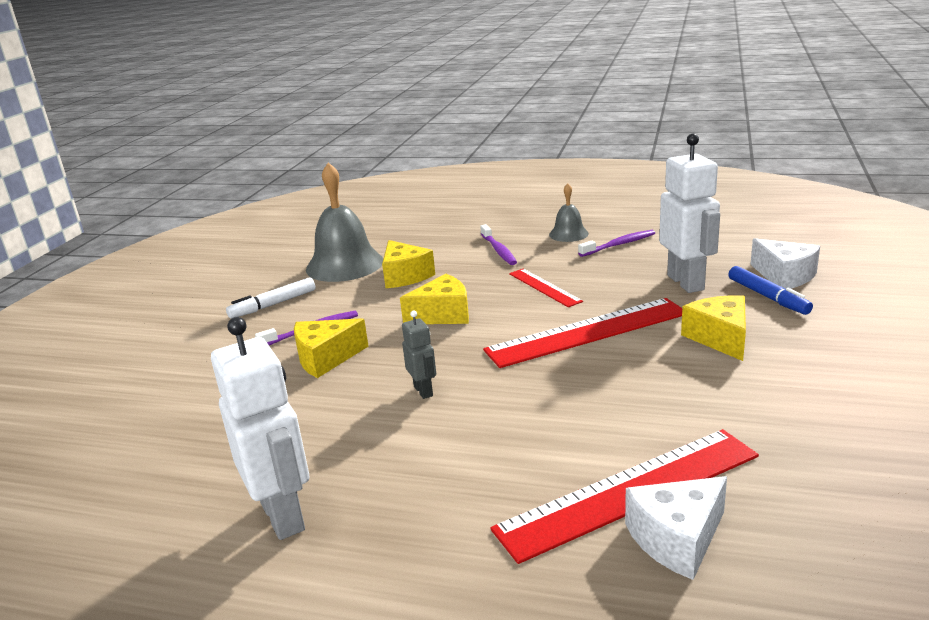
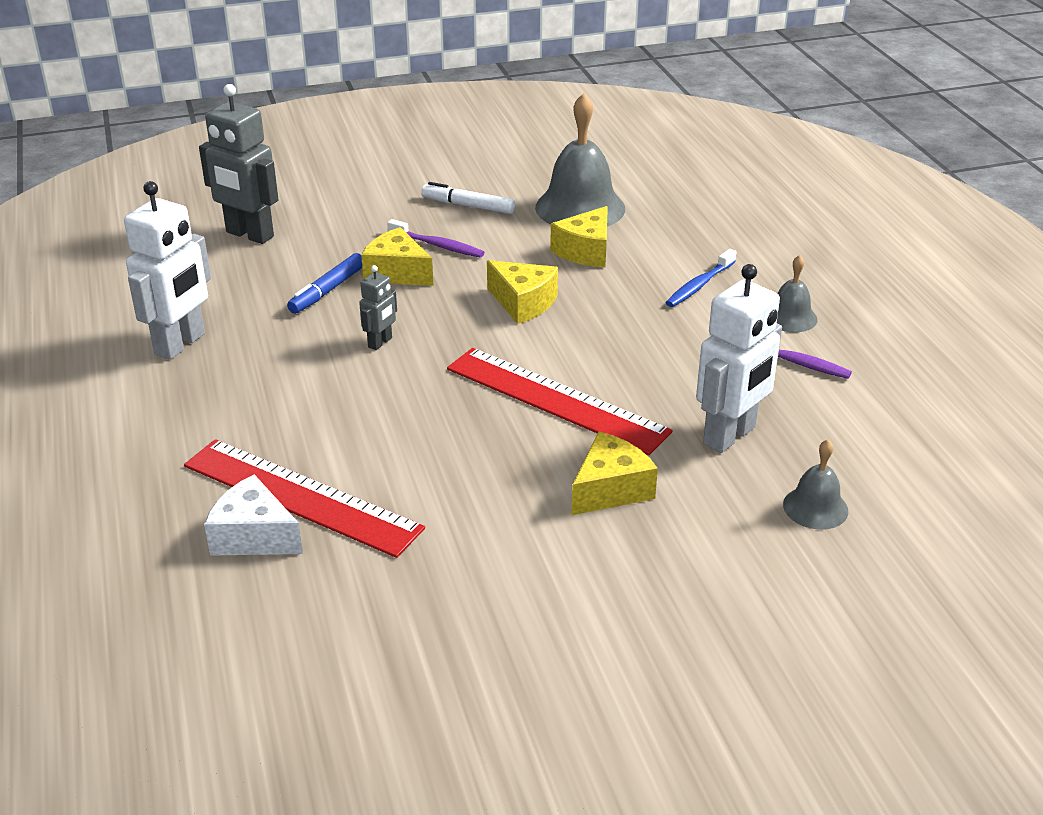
camera: 55 degrees right, 10 degrees up
(144, 423) = (249, 235): none -> grey robot
(498, 250) = (699, 285): purple toothbrush -> blue toothbrush
(544, 287) = (633, 343): red ruler -> none
(768, 297) = (743, 504): blue marker -> blue marker (328, 291)
(784, 276) = (815, 507): white cheese -> grey bell

